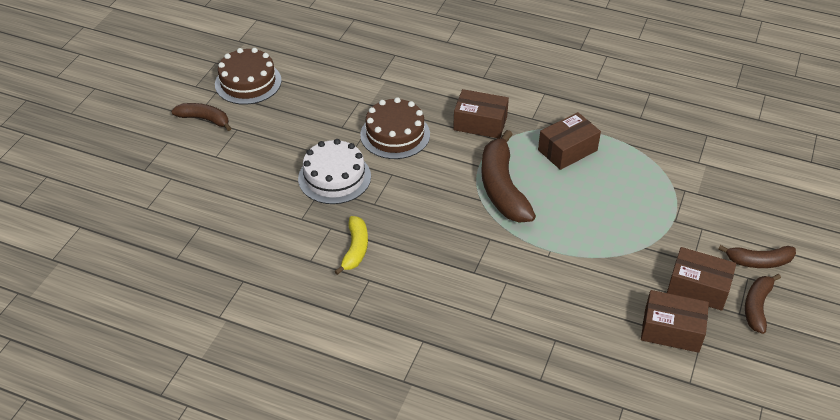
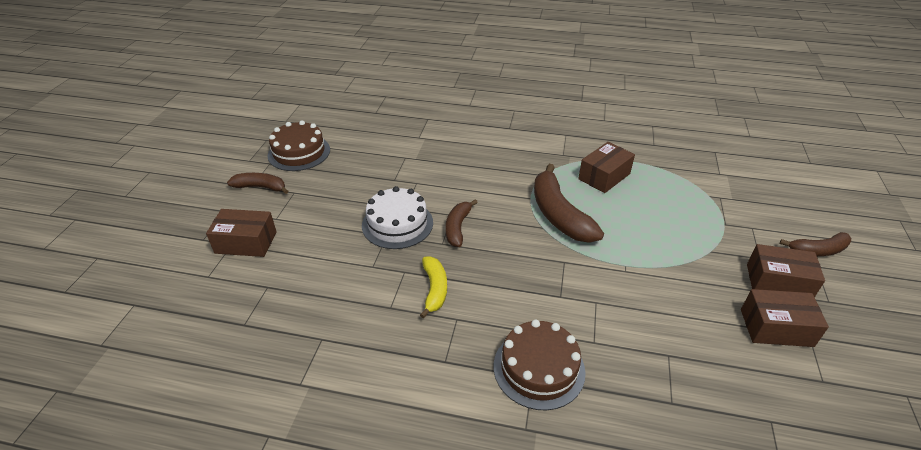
camera: 10 degrees left, 5 degrees down
(395, 134) = (445, 180): brown cake -> brown cake (539, 368)
(480, 123) = (519, 163): brown box -> brown box (246, 242)
(757, 307) = (841, 292): brown banana -> brown banana (457, 228)

